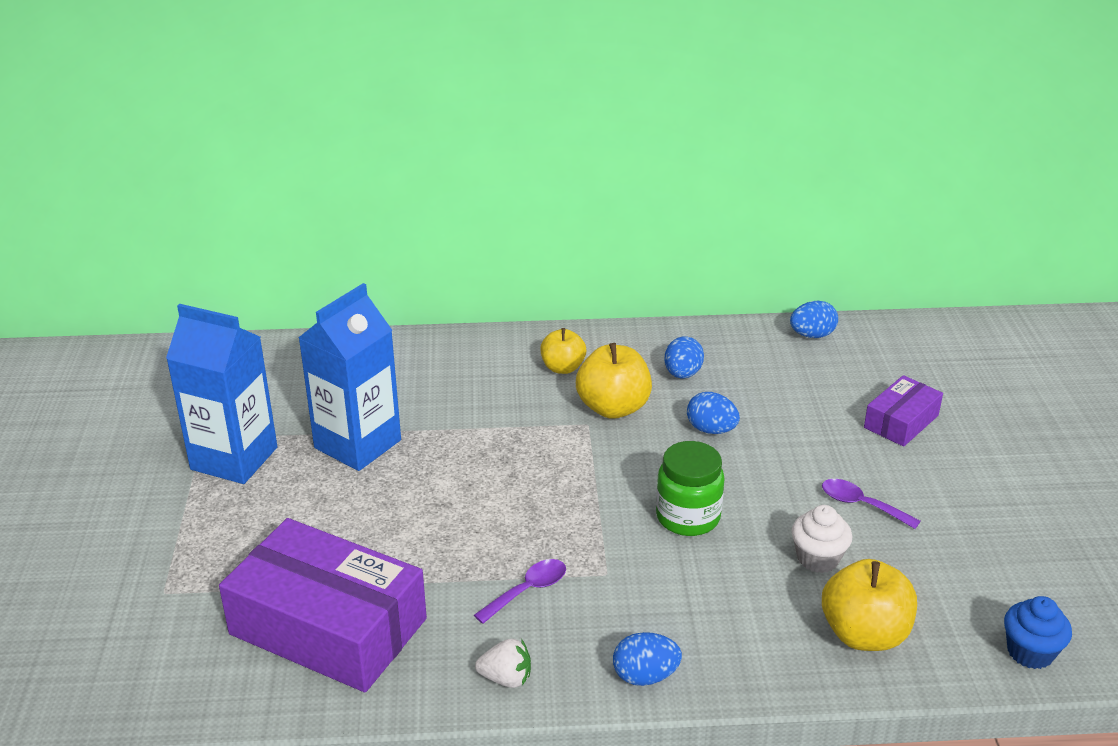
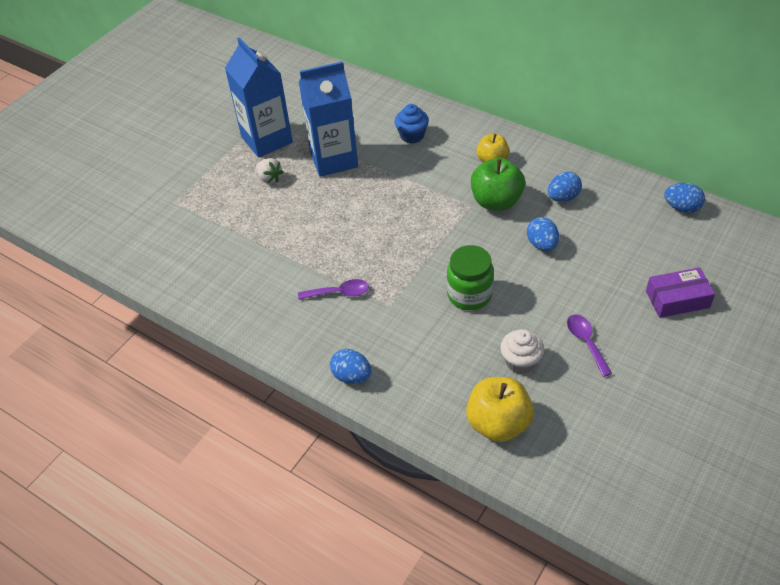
camera: 40 degrees right, 15 degrees up
(328, 626) = (227, 260): purple box -> none
(506, 678) = (282, 336): white strawberry -> white strawberry (269, 178)
(613, 408) = (496, 201): yellow apple -> green apple
(1030, 652) = (590, 495): blue cupcake -> blue cupcake (412, 135)

